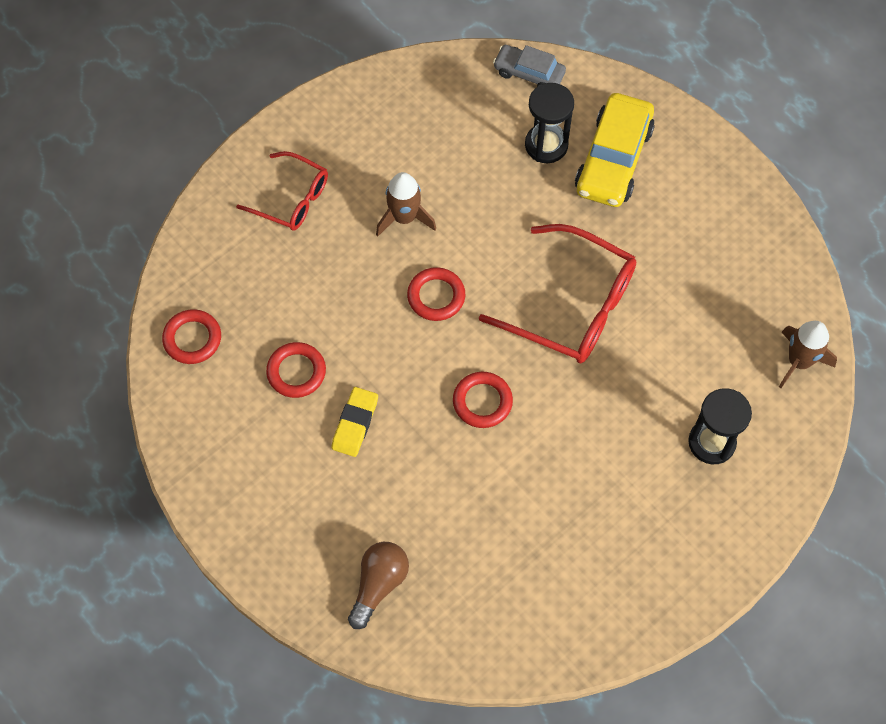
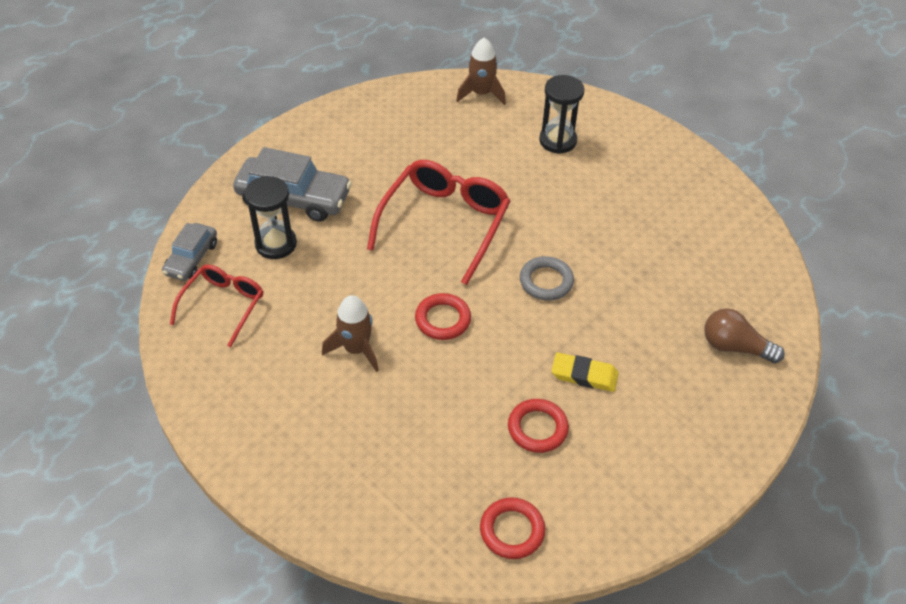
camera: 95 degrees left, 15 degrees down
(293, 199) = (334, 449): red glasses -> red glasses (223, 305)
(482, 402) = (546, 281): red ring -> grey ring
(613, 160) = (294, 198): yellow car -> grey car

